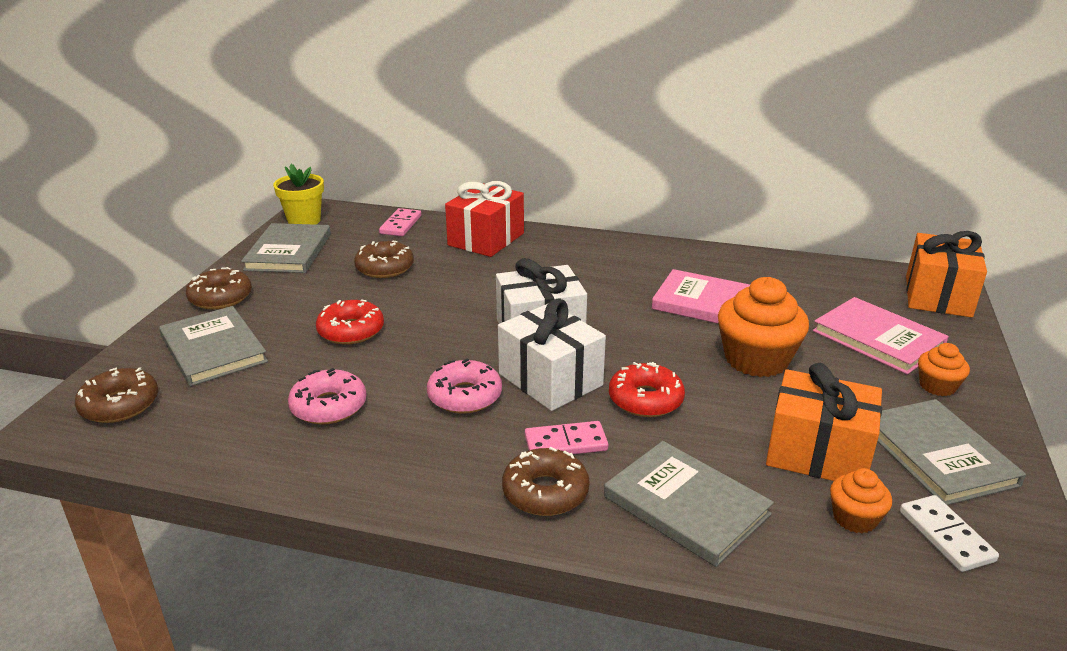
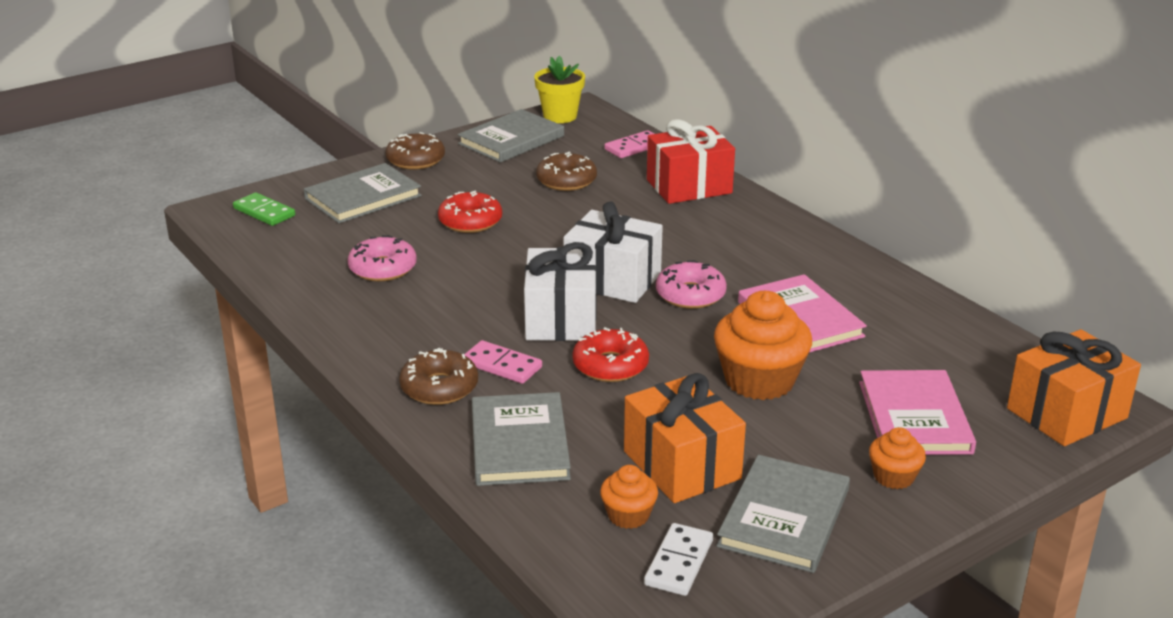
camera: 40 degrees right, 0 degrees up
(120, 405) = (264, 212): brown donut -> green domino
(213, 349) = (363, 197): grey book -> grey book turned 45 degrees clockwise
(465, 396) = (481, 302): pink donut -> pink donut (690, 295)

